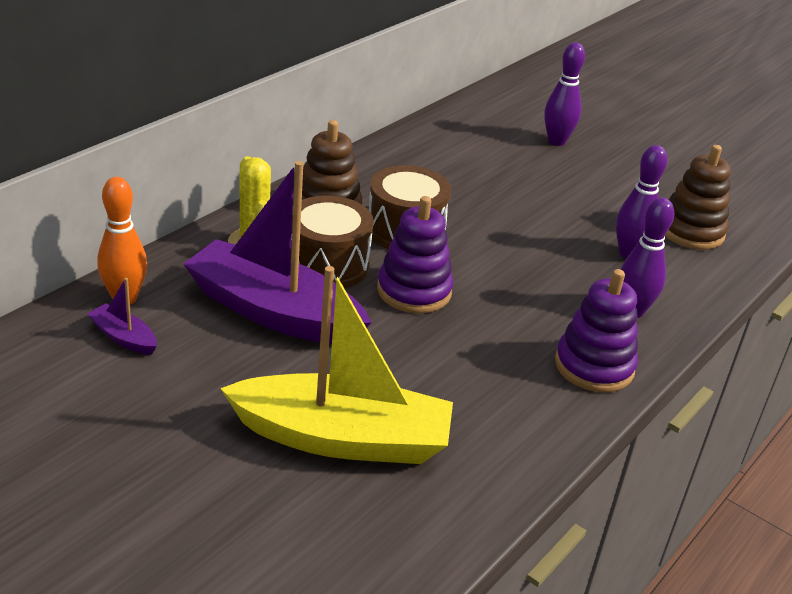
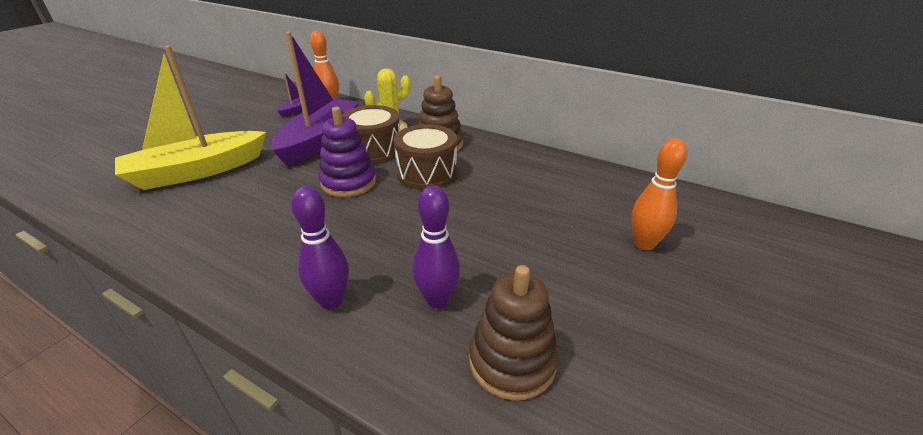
camera: 85 degrees right, 0 degrees up
(342, 438) = (197, 171): yellow boat -> yellow boat turned 60 degrees clockwise
(556, 141) = (644, 244): purple bowling pin -> orange bowling pin
(594, 366) = (247, 274): purple stacking toy -> none

